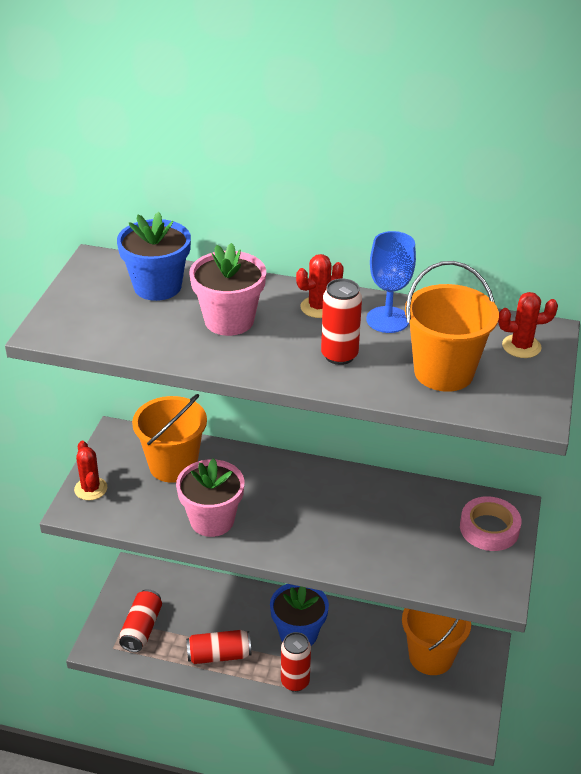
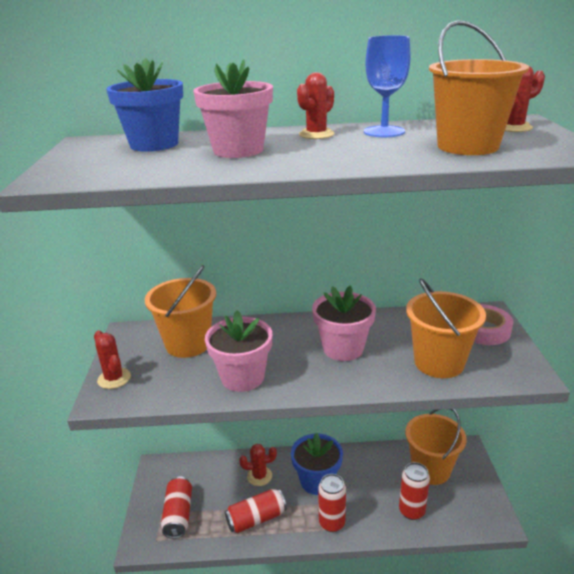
camera: 15 degrees left, 10 degrees down
(239, 611) = (259, 476): none -> red cactus
(326, 513) = (343, 348): none -> pink flower pot
(339, 355) = (362, 152): red can -> red can (411, 511)
(415, 556) = (439, 363): none -> orange bucket

